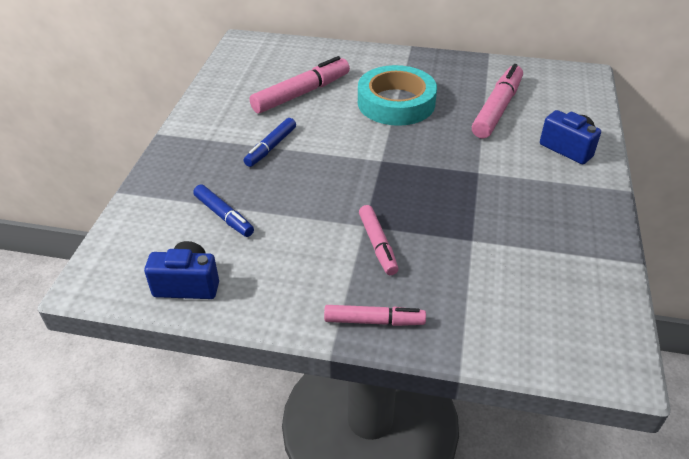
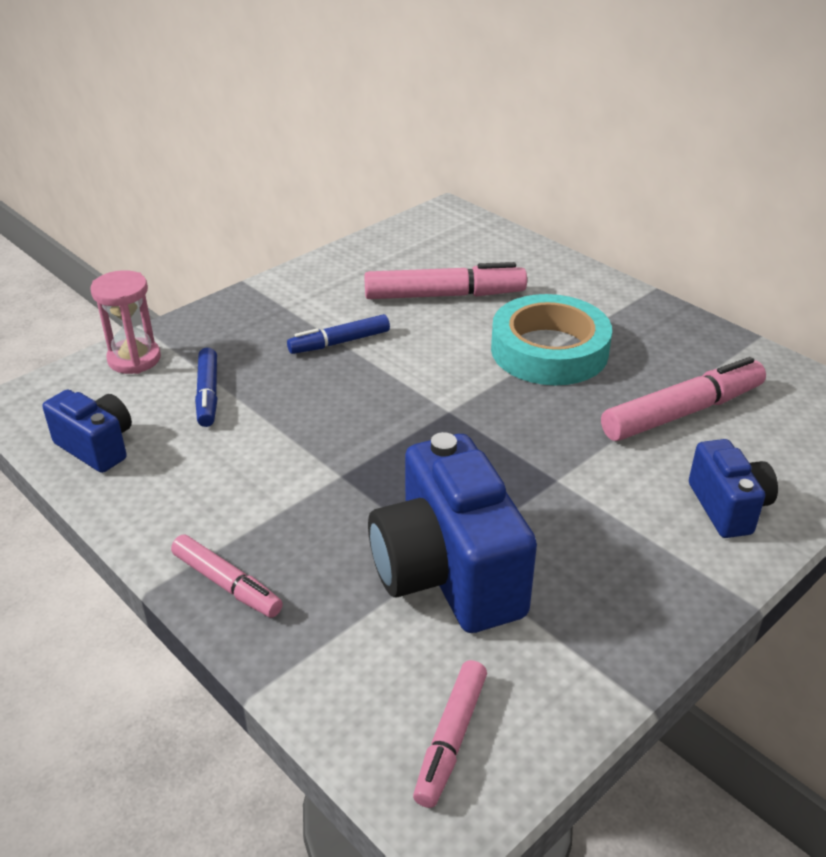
camera: 35 degrees right, 5 degrees down
(143, 216) = (134, 359): none -> pink hourglass
(377, 245) = (329, 504): pink marker -> pink marker (450, 739)
(482, 249) = (447, 574): none -> blue camera

